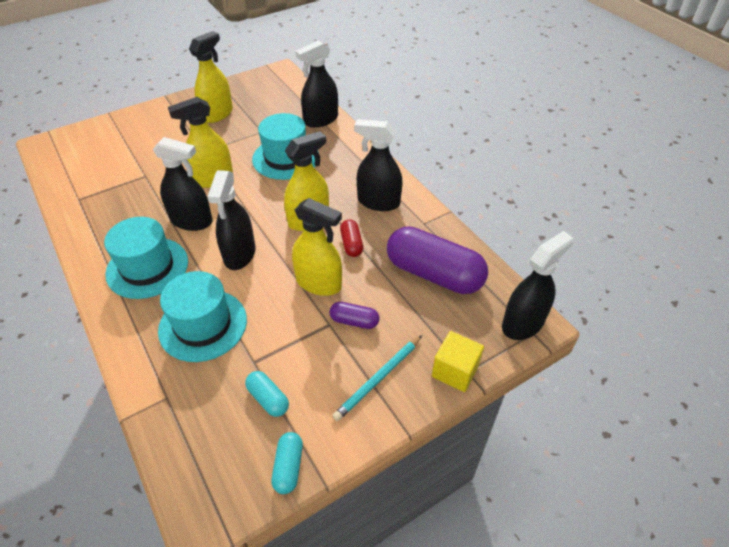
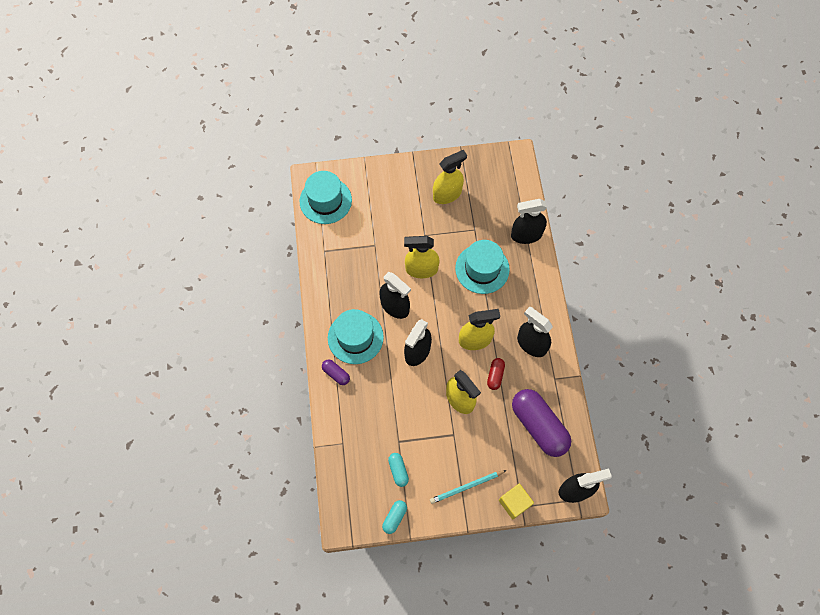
camera: 25 degrees right, 20 degrees up
(203, 325) = (377, 400): turquoise hat -> turquoise hat (325, 200)
(354, 321) = (470, 439): purple capsule -> purple capsule (336, 374)

